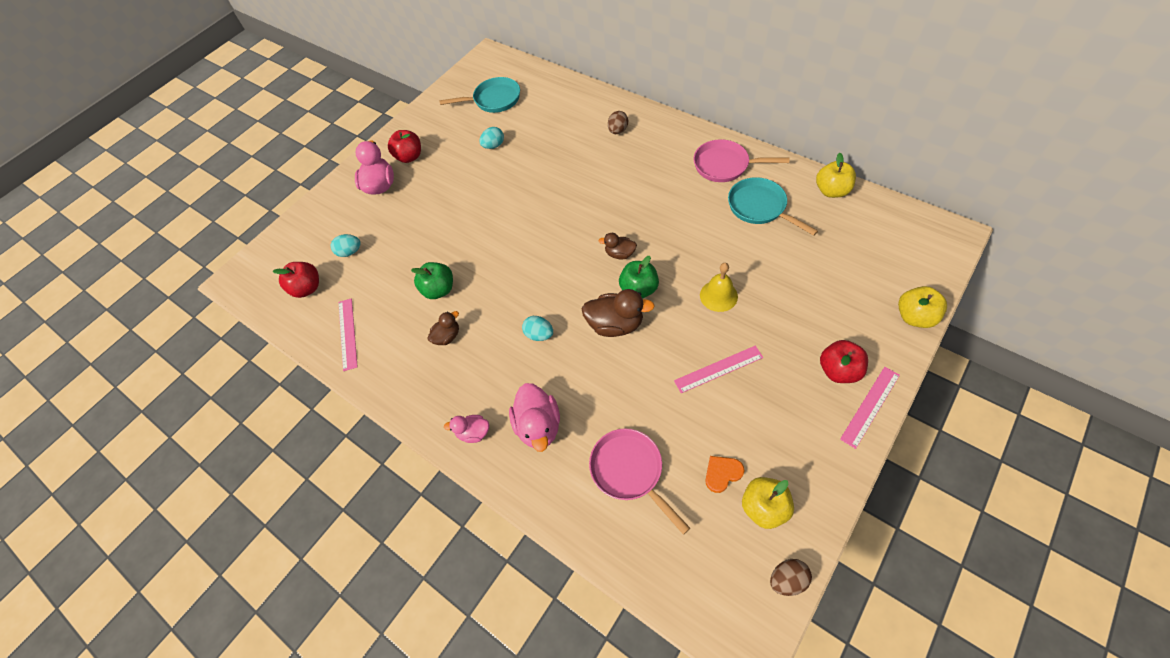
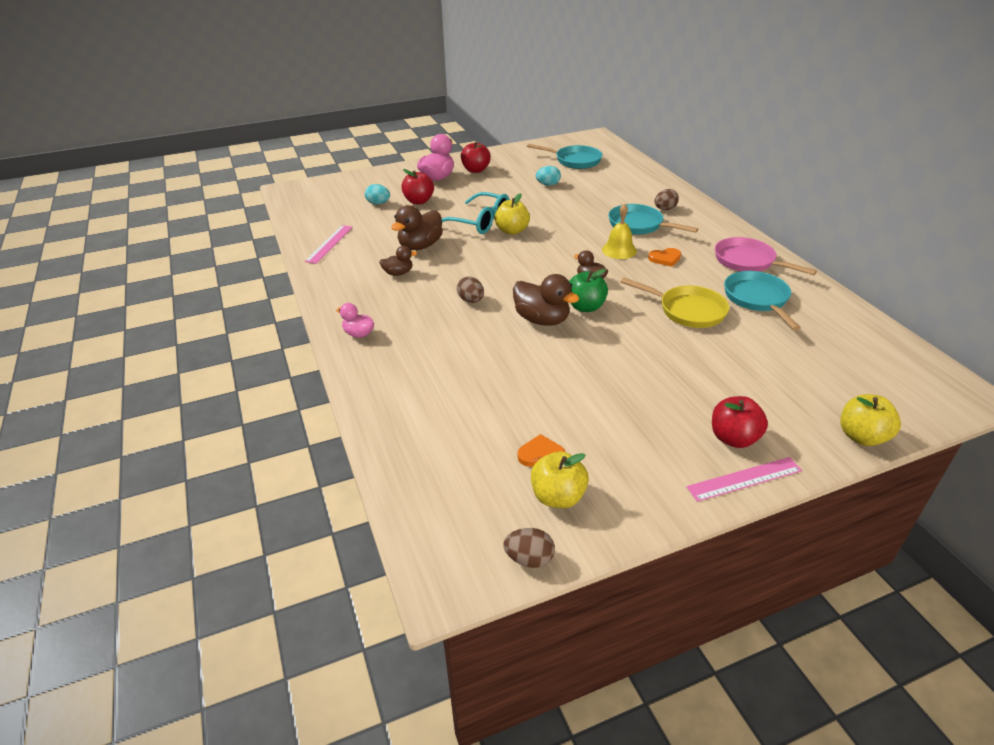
camera: 25 degrees right, 20 degrees down
(307, 288) = (329, 211): red apple -> red apple (418, 201)
(439, 290) = (420, 246): green apple -> brown duck
(470, 228) = (480, 222): none -> turquoise glasses
(538, 426) = (413, 352): pink duck -> none
(539, 334) = (471, 300): turquoise egg -> brown egg
(610, 162) = (639, 225): none -> turquoise pan
(630, 471) = (458, 413): pink pan -> none
(660, 195) = (665, 258): none -> orange heart
(718, 249) = (687, 310): none -> yellow pan
(718, 296) = (657, 339): yellow bell -> yellow bell (619, 250)
(718, 369) = (608, 385): pink ruler -> none
(831, 191) = (848, 315): yellow apple -> yellow apple (512, 231)

